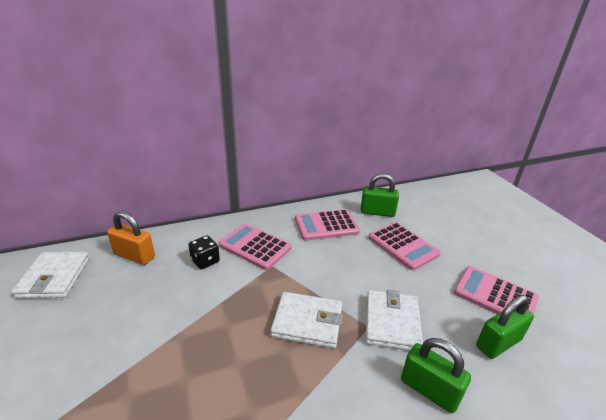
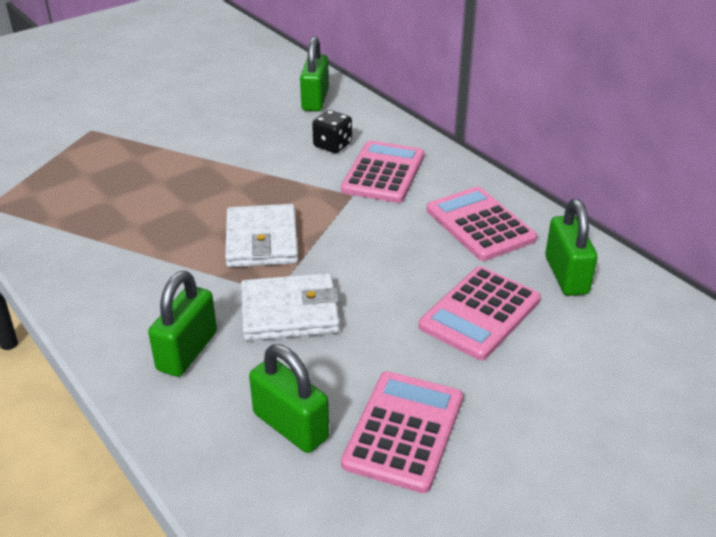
camera: 75 degrees right, 5 degrees up
(54, 277) = (259, 72): white wallet -> none
(134, 256) = (315, 100): orange padlock -> green padlock

